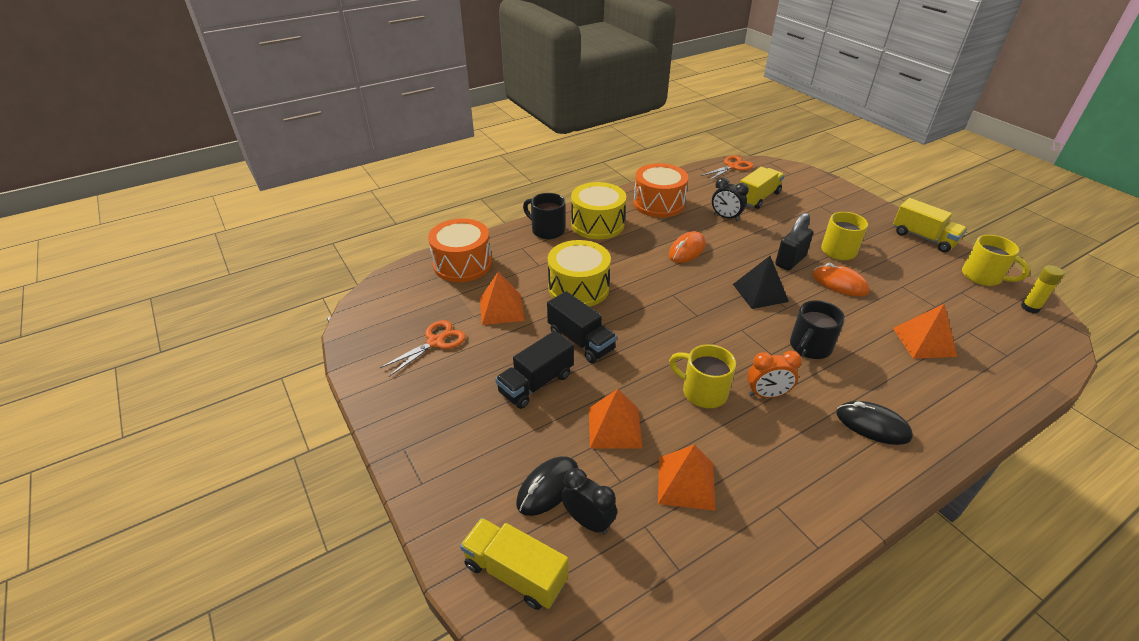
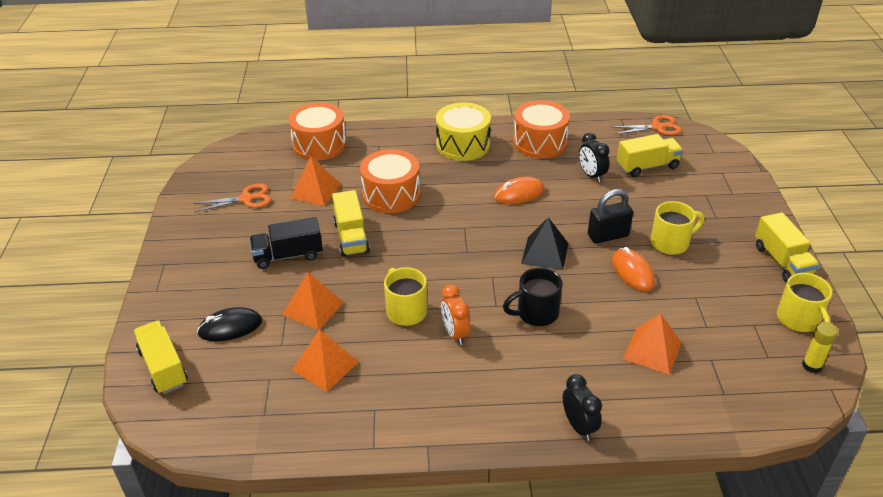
camera: 30 degrees right, 0 degrees up
(547, 230) = (414, 137): black mug -> none
(578, 288) = (391, 195): yellow drum -> orange drum
(581, 341) = (351, 237): black truck -> yellow truck
(588, 521) = (235, 359): black clock -> black clock (579, 426)
(766, 394) = (455, 333): orange clock -> orange clock turned 45 degrees clockwise
(872, 425) = (517, 391): black mouse -> none

